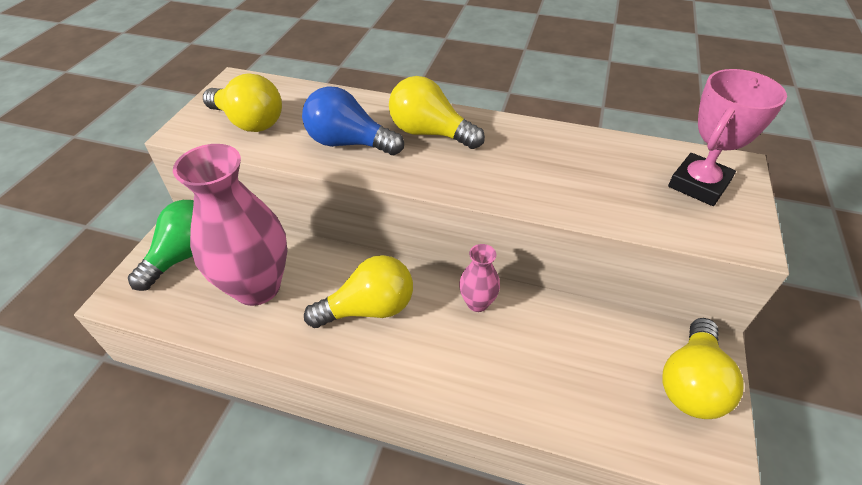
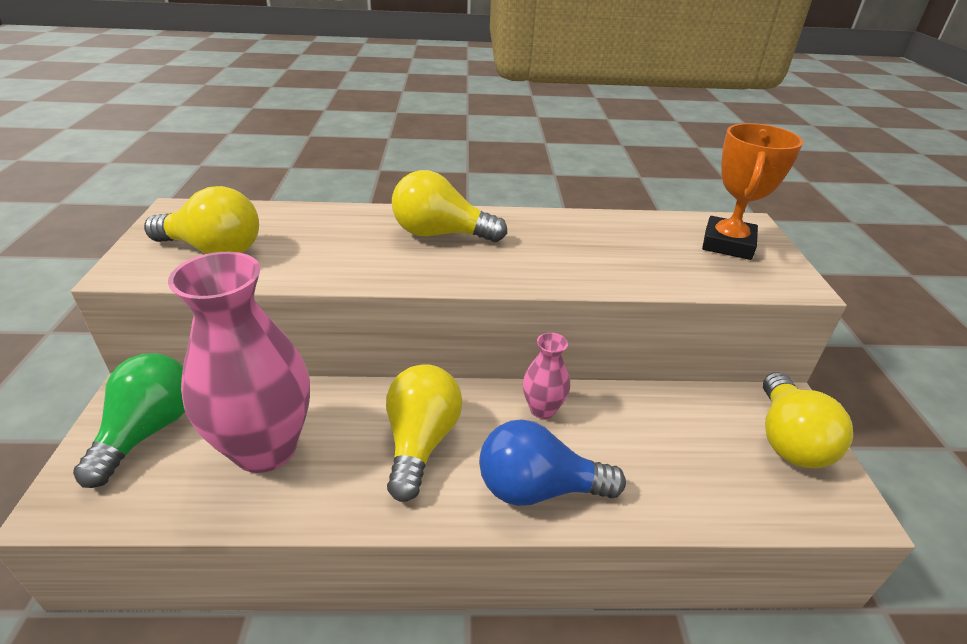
camera: 20 degrees left, 10 degrees down
(349, 143) = (351, 255): blue light bulb -> blue light bulb (538, 488)
(369, 308) = (420, 442): yellow light bulb -> yellow light bulb turned 45 degrees counterclockwise
(698, 184) = (727, 244): pink trophy -> orange trophy

